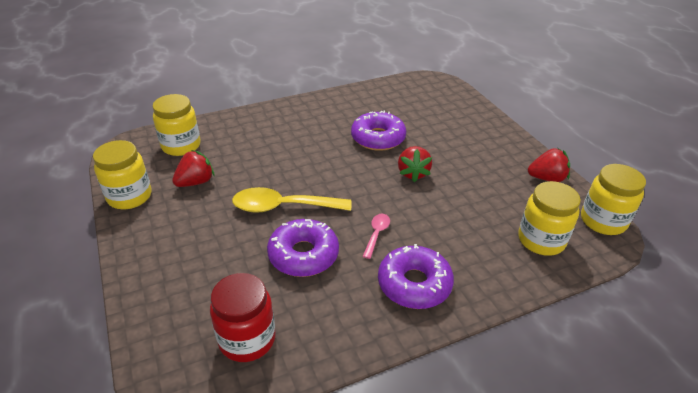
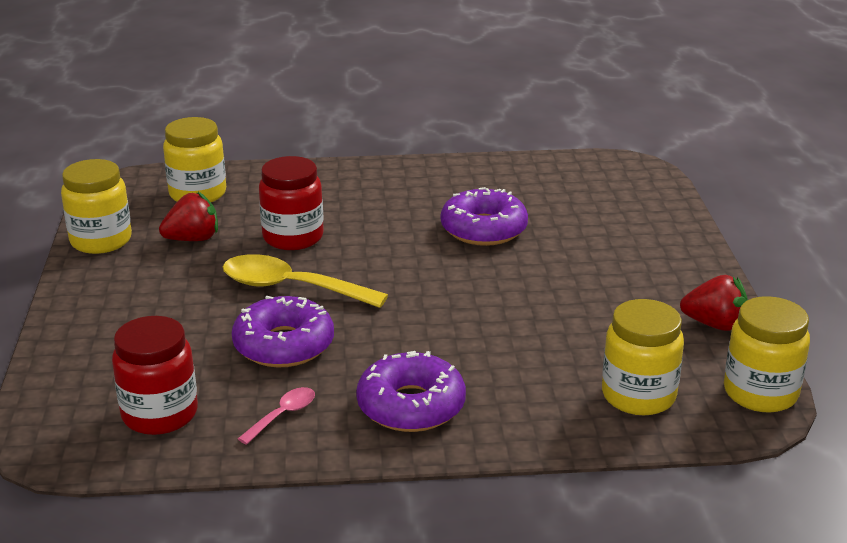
camera: 20 degrees right, 10 degrees down
(263, 167) = (293, 237): none -> red jar
(376, 234) = (399, 342): pink spoon -> pink spoon (283, 415)
(413, 173) = (505, 281): red strawberry -> none

